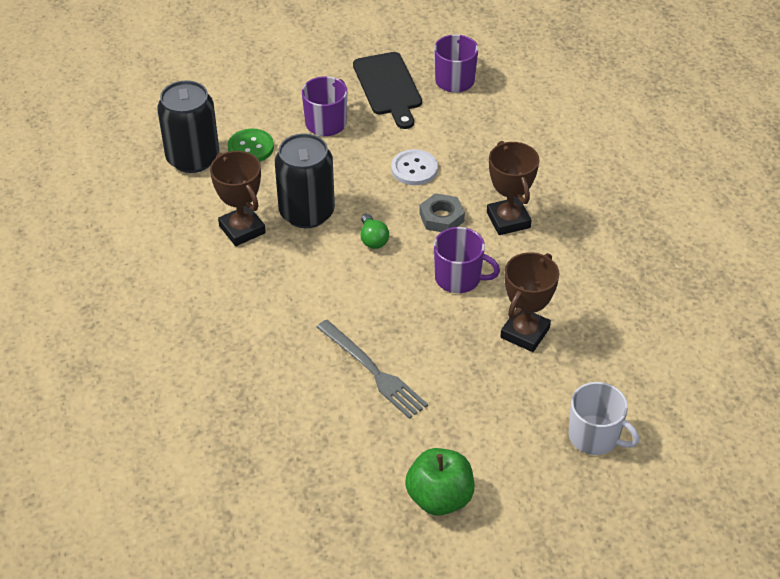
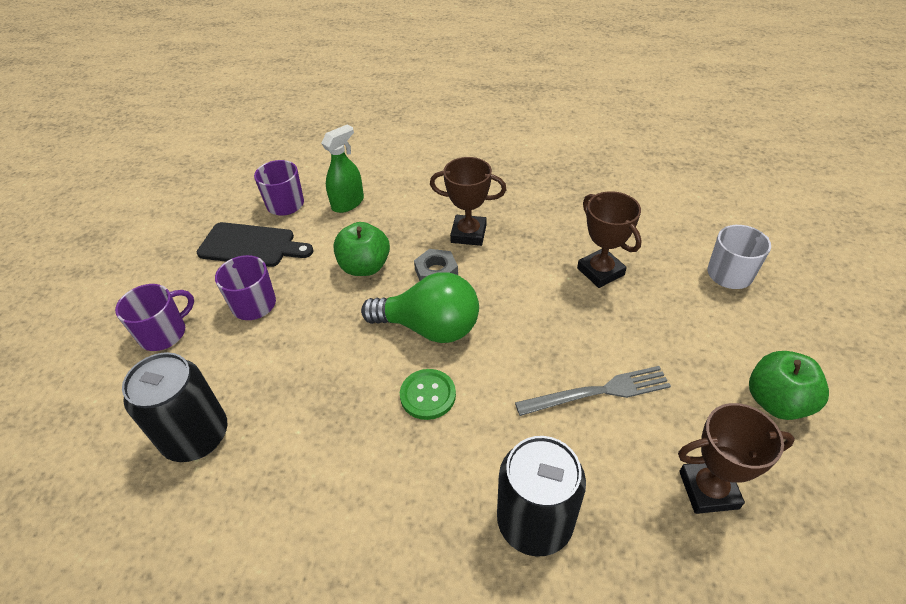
camera: 60 degrees left, 0 degrees up
(242, 229) = (339, 430): brown trophy -> brown trophy (708, 490)
(250, 147) = (230, 376): green button -> green button (428, 395)
(307, 212) = (358, 364): black can -> black can (534, 522)
(373, 239) = (430, 327): green light bulb -> green light bulb, size x2.28
(414, 169) = (365, 267): white button -> green apple
(459, 278) = (515, 288): purple mug -> purple mug (164, 333)
(488, 120) = (348, 203): none -> green spray bottle

